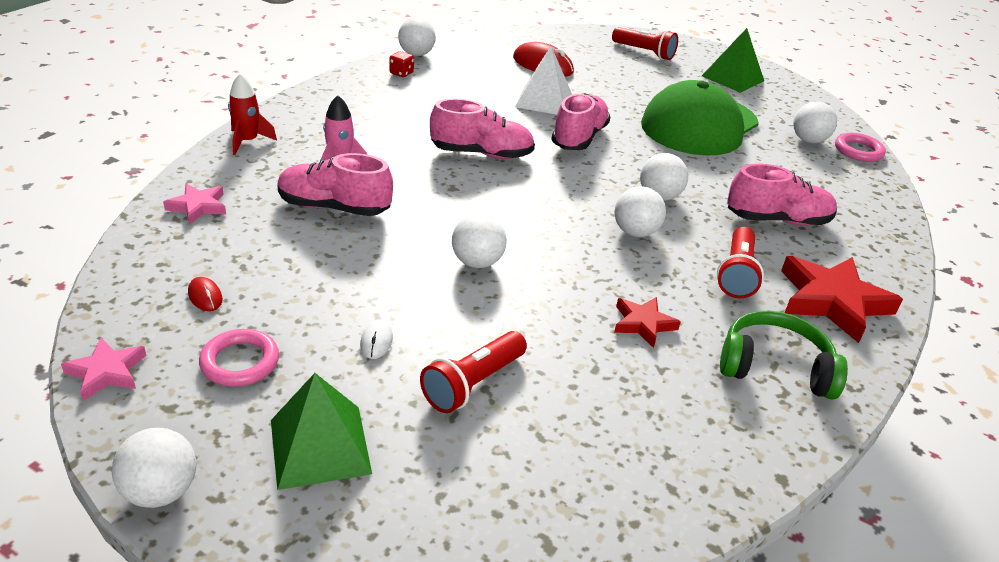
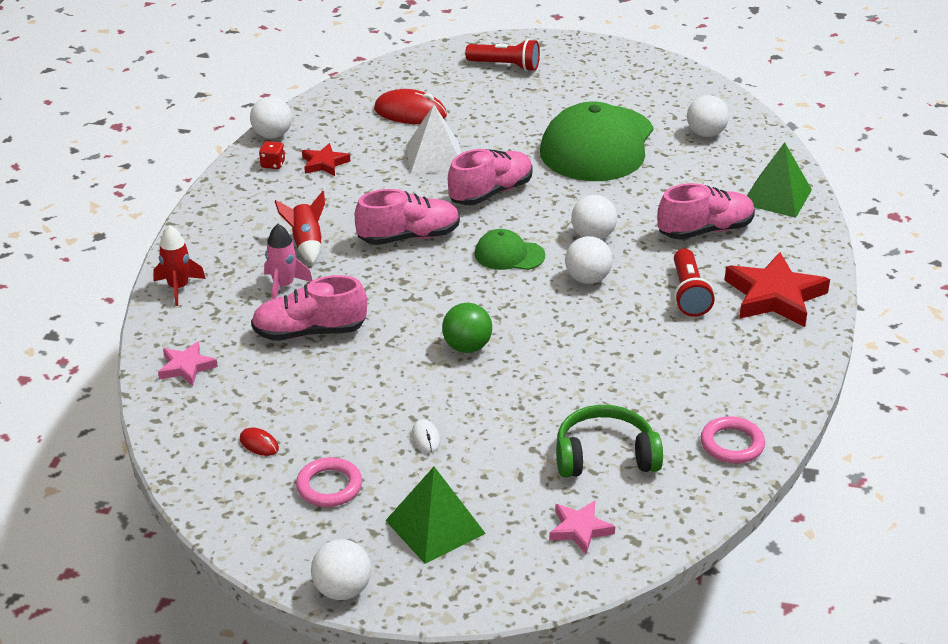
camera: 15 degrees left, 0 degrees up
(106, 372) = (230, 525): pink star -> pink star (580, 529)
(385, 136) = (306, 244): none -> red rocket
(473, 384) = (521, 448): red flashlight -> none
(477, 262) = (467, 347): white ball -> green ball
(567, 191) = (509, 255): none -> green cap
(579, 138) = (490, 193): pink shoe -> pink shoe turned 45 degrees clockwise
(643, 324) = (630, 361): red star -> red star (324, 163)
(732, 78) = (608, 76): green pyramid -> green pyramid (776, 196)
(775, 367) = (746, 366): green headphones -> green headphones (605, 456)
(858, 151) = (755, 133): pink ring -> pink ring (732, 444)

